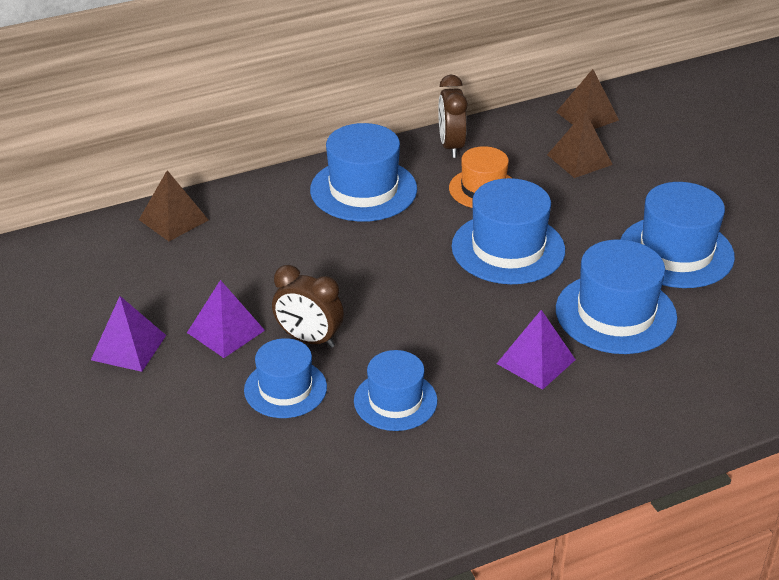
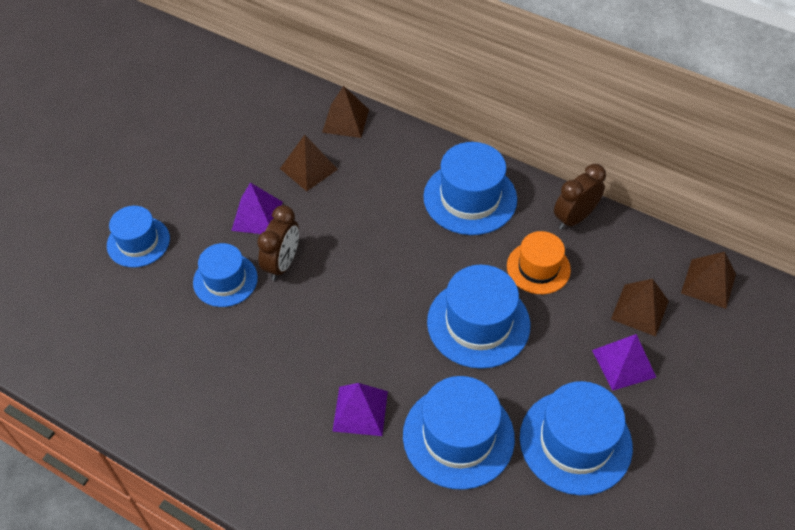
camera: 55 degrees right, 15 degrees up
(128, 347) = (206, 178): purple pyramid -> purple pyramid (623, 363)
(206, 270) = (308, 169): none -> brown pyramid
(309, 339) = (282, 264): brown clock -> brown clock turned 150 degrees counterclockwise
(395, 401) = (256, 347): blue hat -> blue hat (138, 242)

